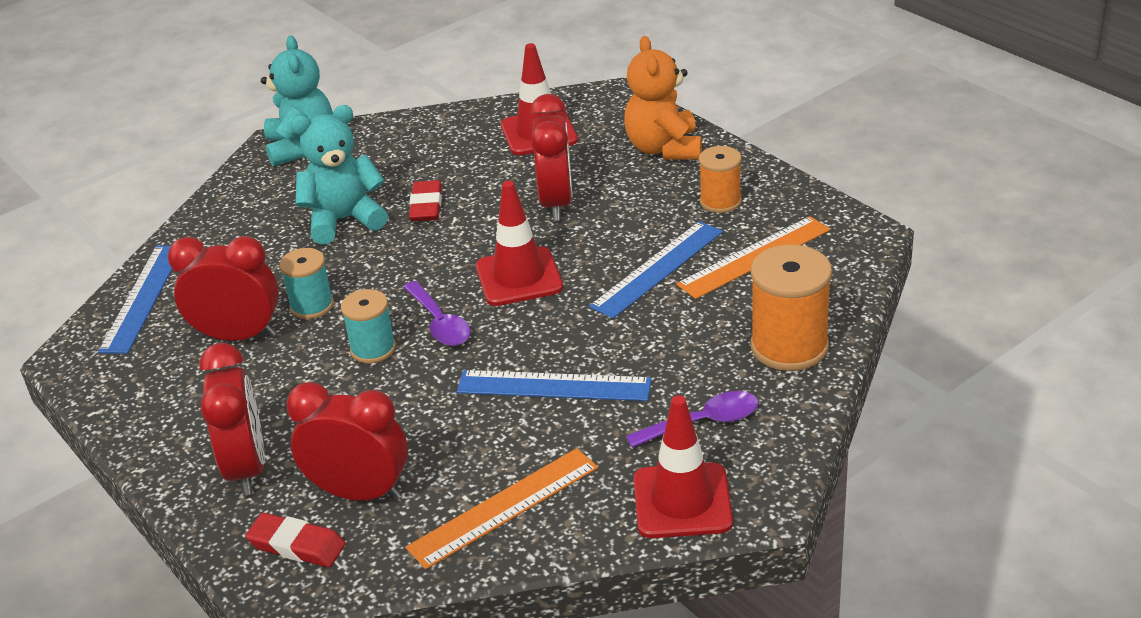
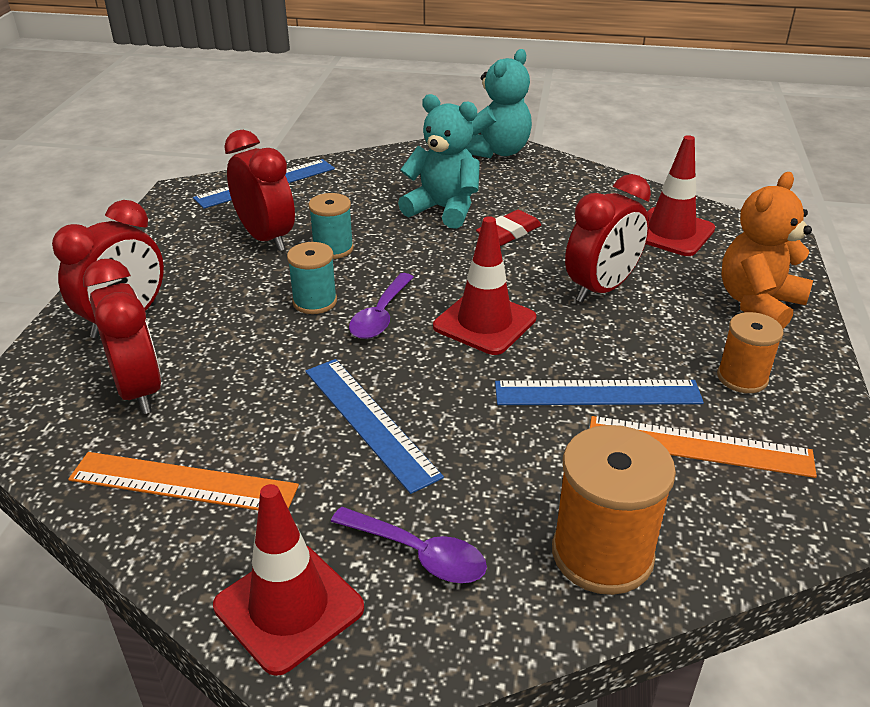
camera: 45 degrees right, 0 degrees up
(297, 545) = (53, 393): red eraser -> none

